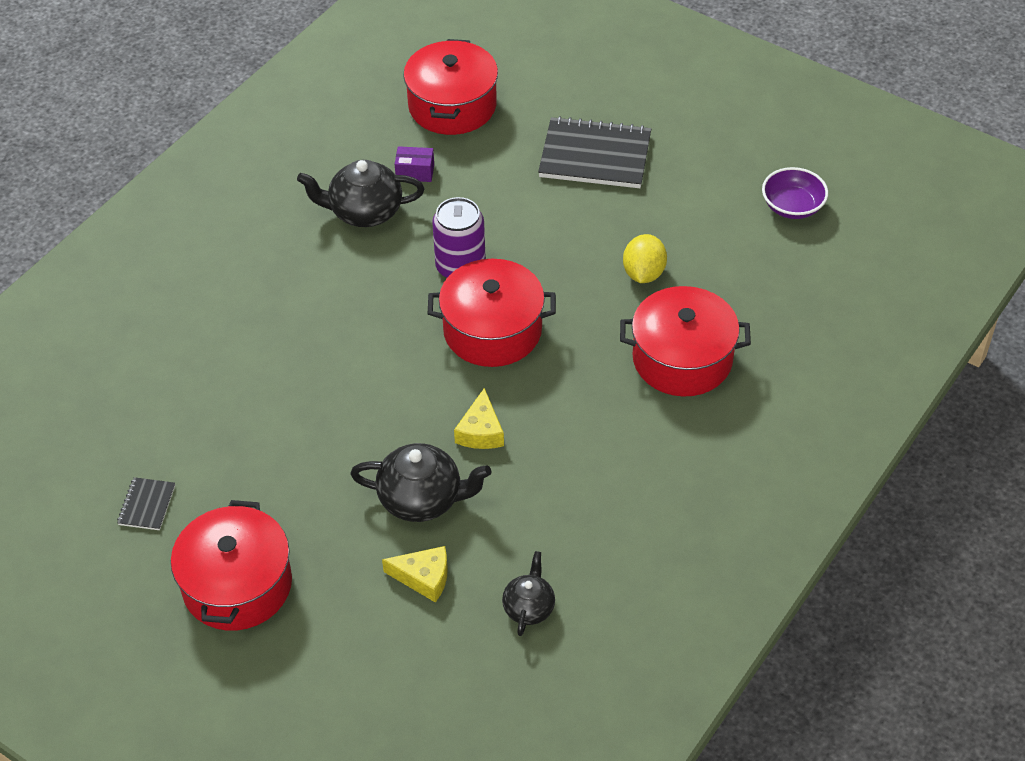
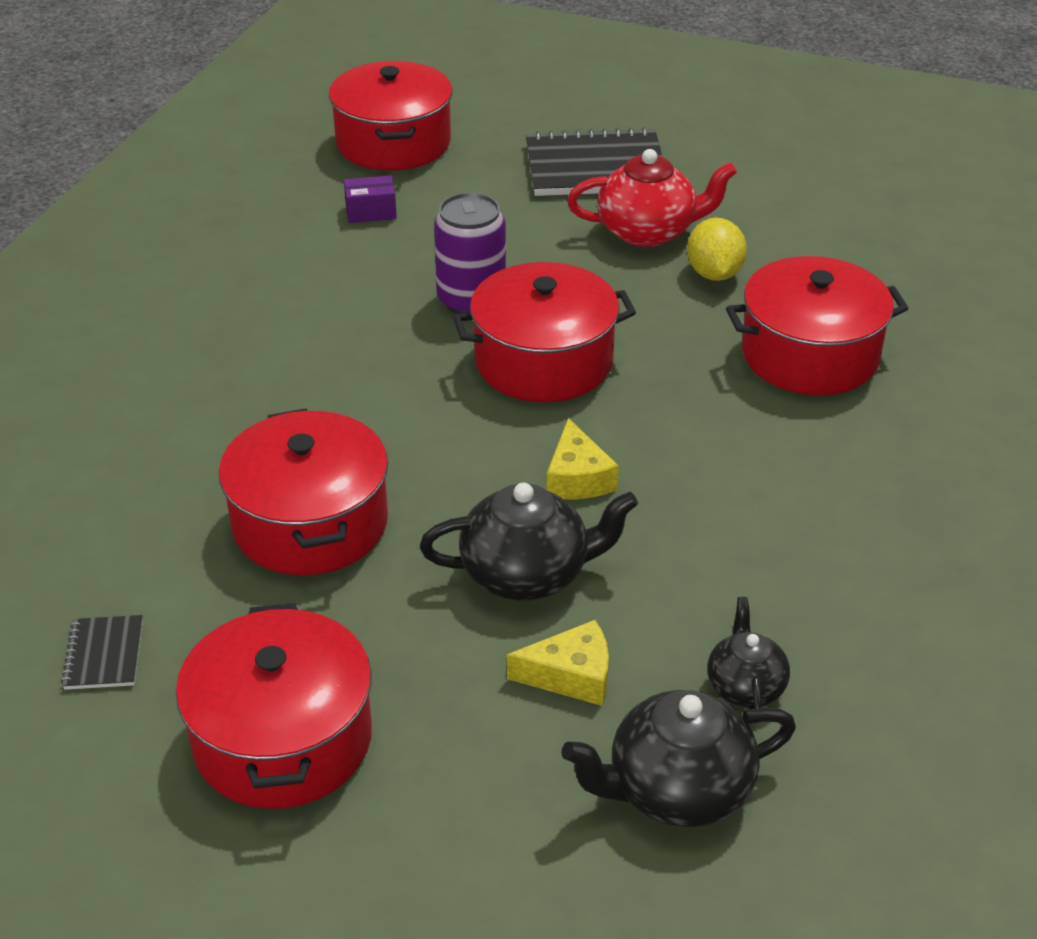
camera: 15 degrees left, 10 degrees down
(296, 433) = (310, 523): none -> red pot
(364, 212) = (318, 260): black teapot -> black teapot (676, 790)
(611, 225) = (648, 232): none -> red teapot
(792, 206) = (862, 184): purple bowl -> none

